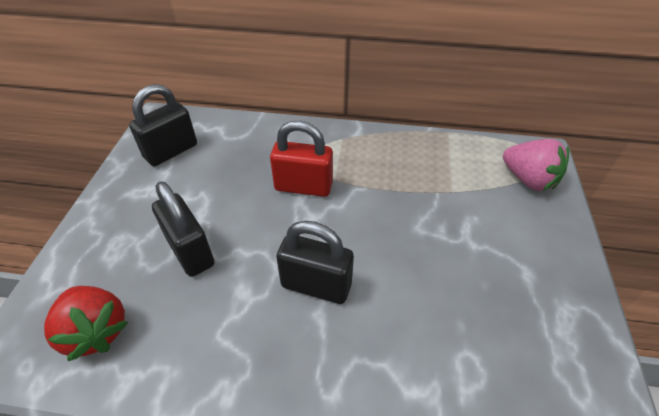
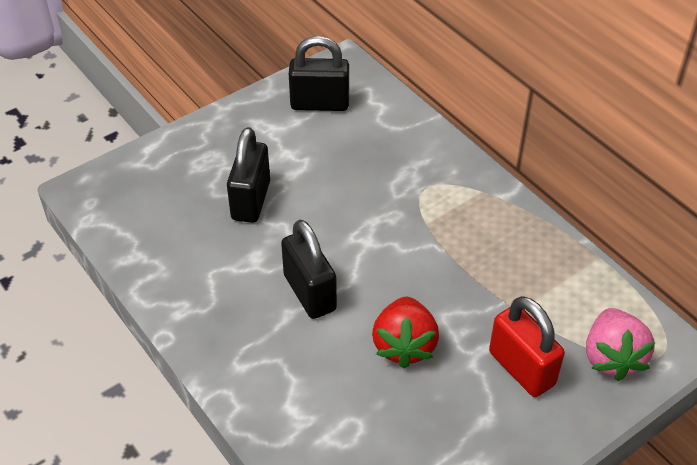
camera: 45 degrees right, 0 degrees up
(96, 331) = (144, 211): red strawberry -> red strawberry (404, 345)
(303, 186) = (391, 211): red padlock -> red padlock (521, 368)

